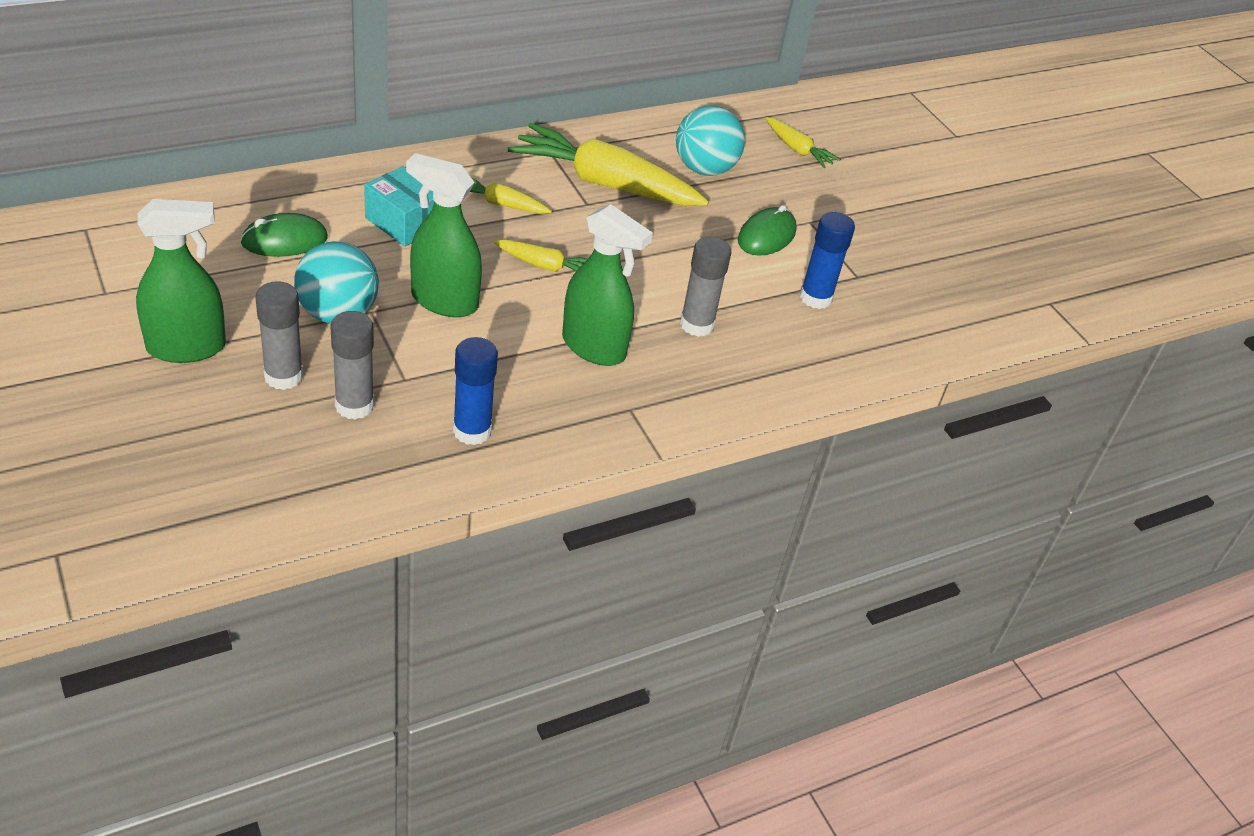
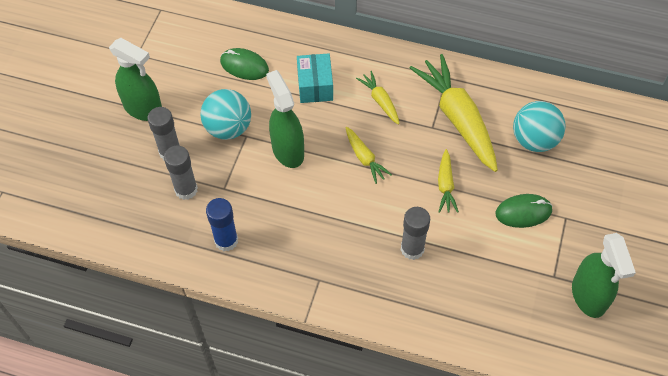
camera: 50 degrees right, 15 degrees up
(594, 347) = (338, 228): green spray bottle -> green spray bottle (588, 296)
(797, 150) = (617, 158): yellow carrot -> yellow carrot (445, 185)
(815, 298) = (507, 275): blue glue stick -> none

